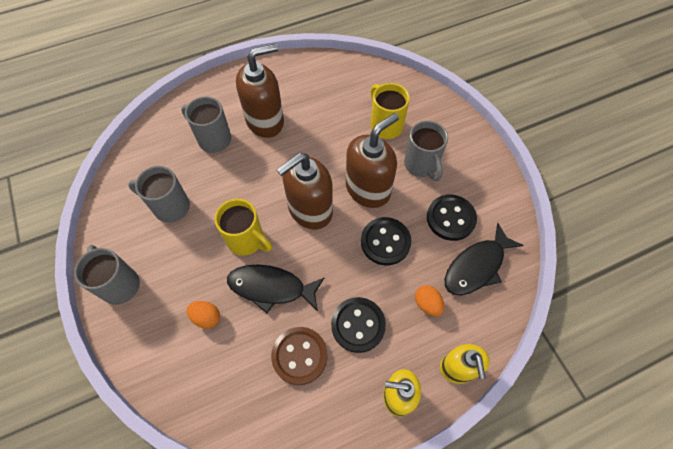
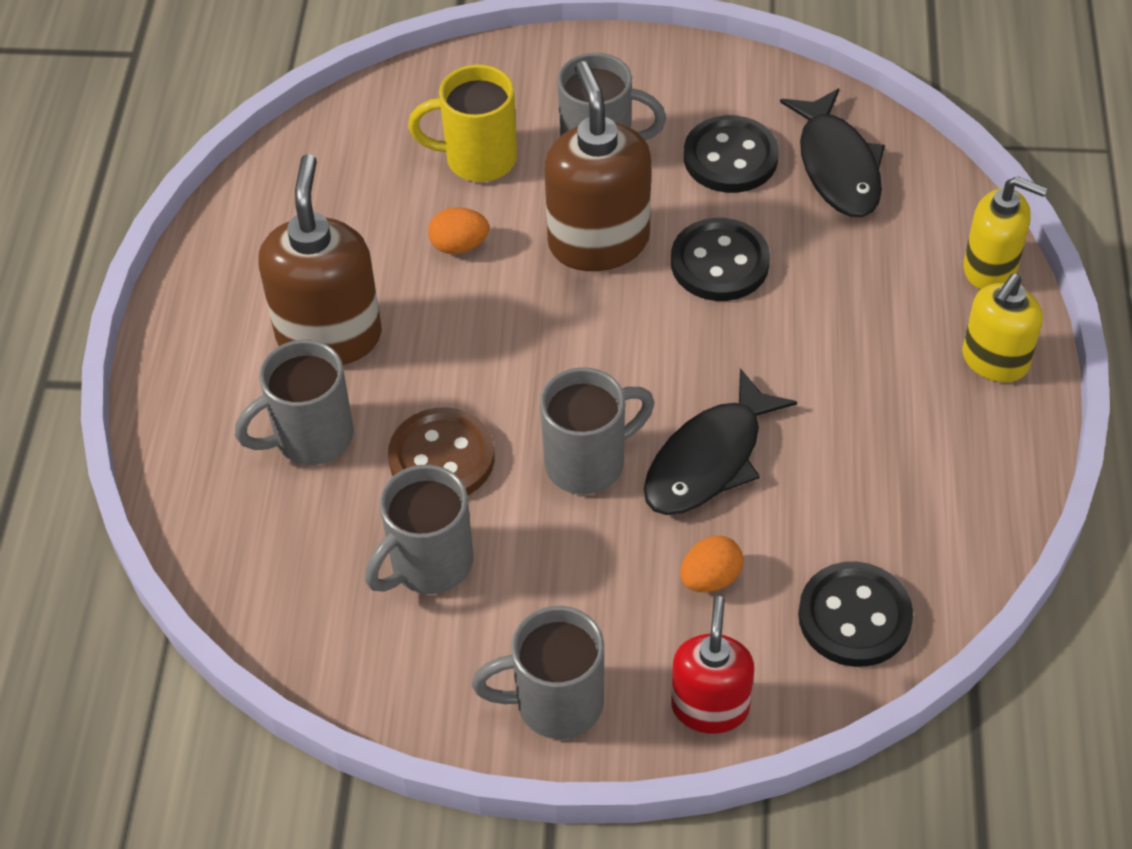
camera: 60 degrees left, 10 degrees down
(139, 347) = (710, 706): none -> red soap dispenser
(247, 240) = (588, 462): yellow mug -> grey mug
(299, 356) = (860, 465): brown button -> brown button (441, 458)
(310, 210) = (586, 343): brown soap dispenser -> none
(358, 325) = (850, 363): black button -> black button (854, 617)
(427, 304) = (865, 257): orange egg -> orange egg (459, 245)

